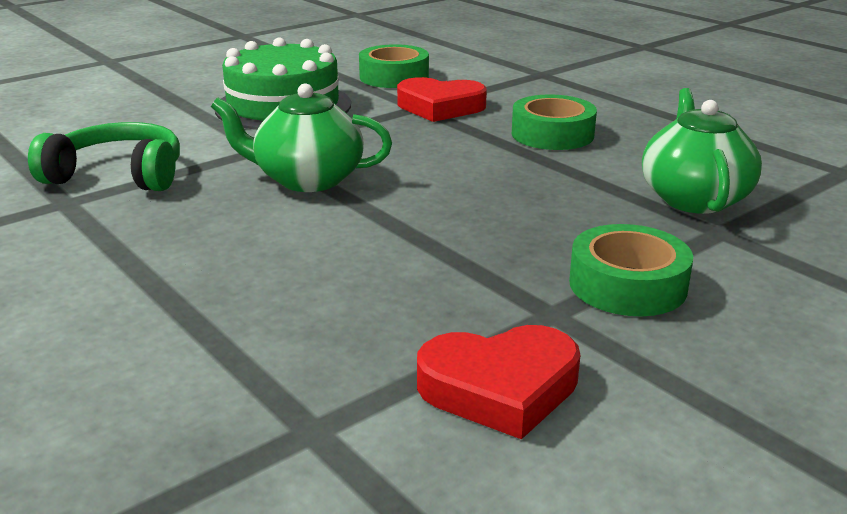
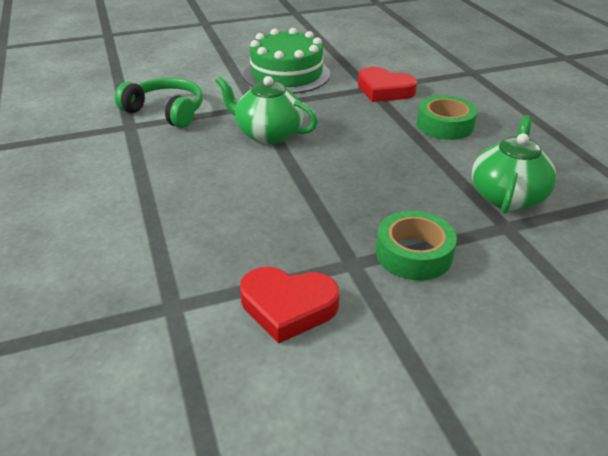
camera: 20 degrees right, 10 degrees up
(394, 77) = (370, 60): green tape -> none

